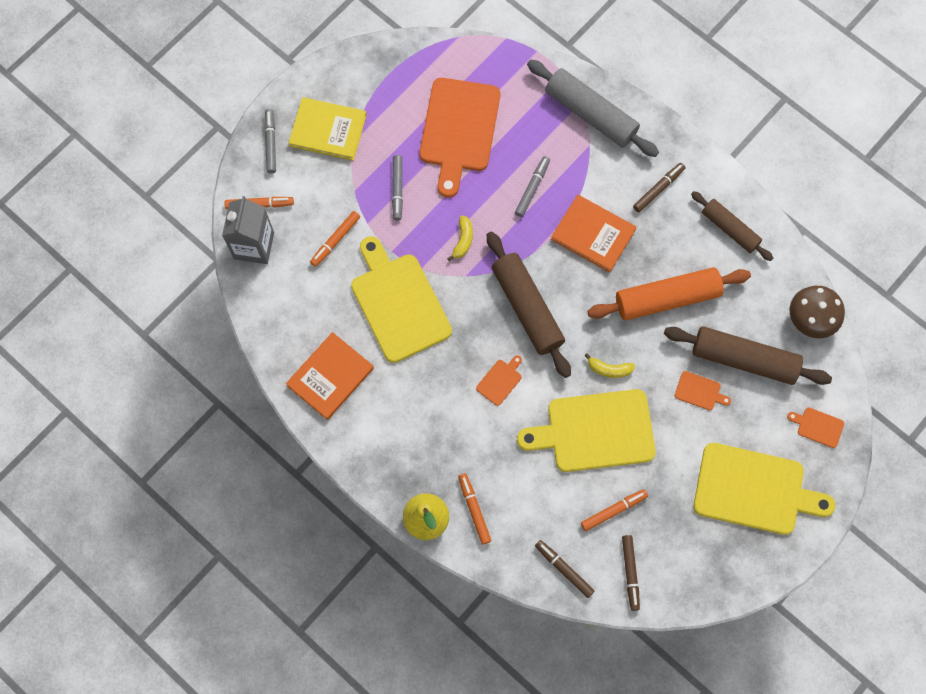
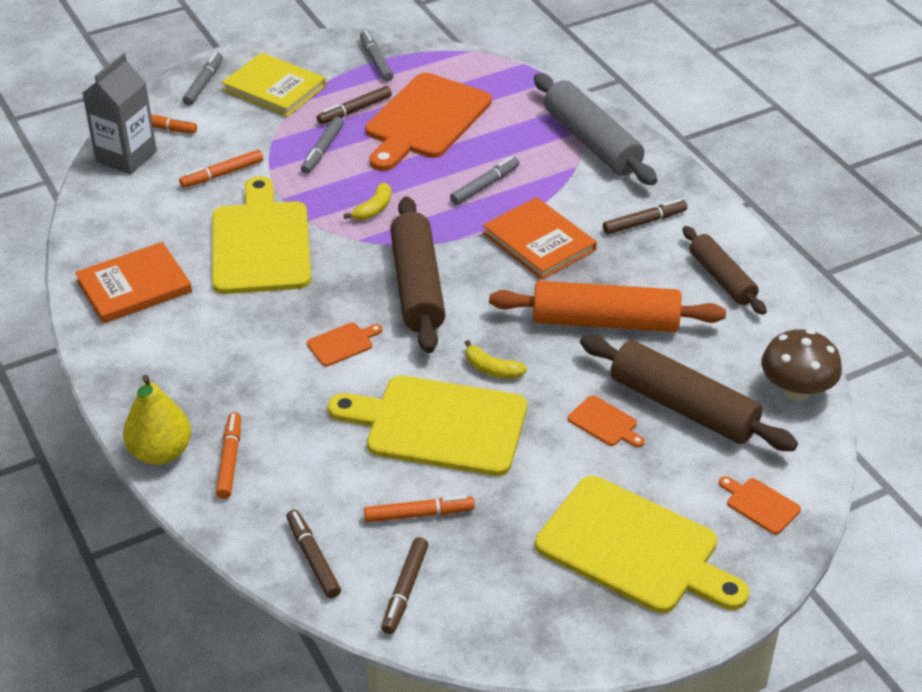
camera: 20 degrees right, 30 degrees down
(392, 72) = (376, 61): none -> grey marker
(401, 136) = (354, 110): none -> brown marker

